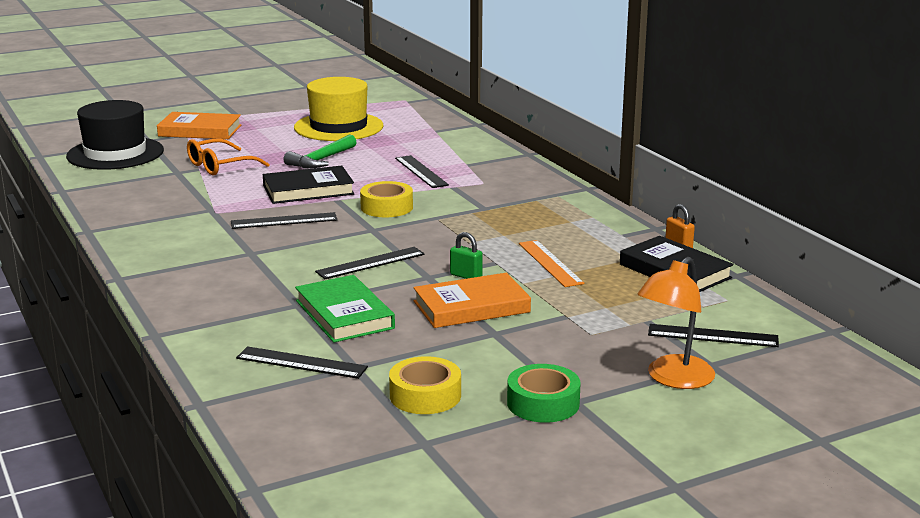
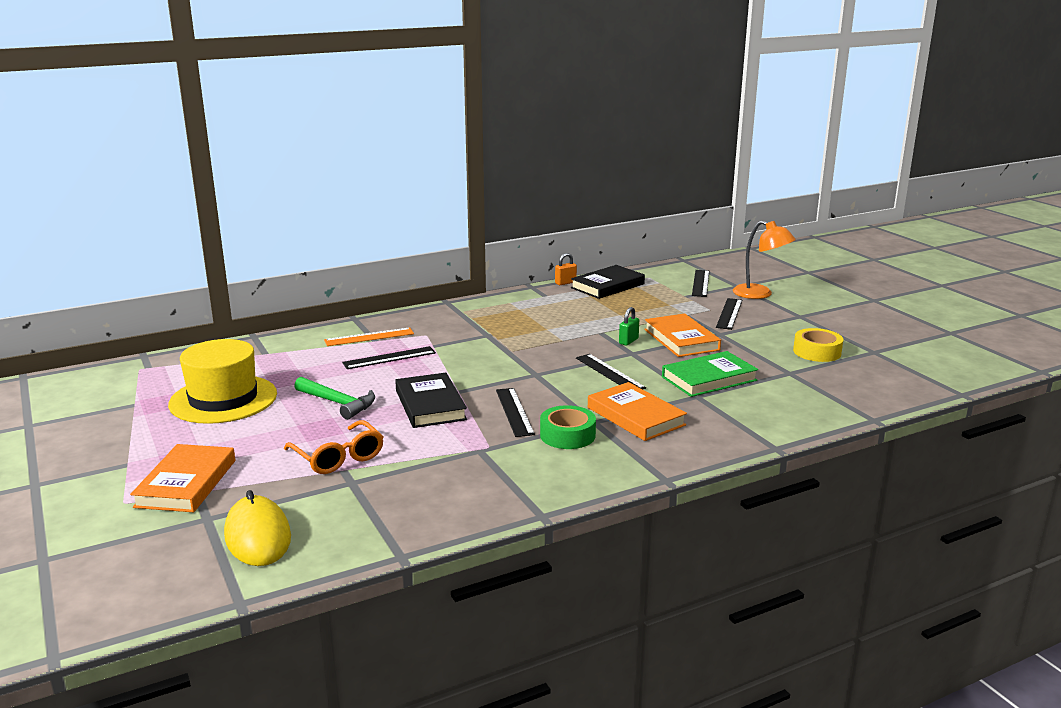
camera: 90 degrees left, 0 degrees up
(115, 153) = (257, 536): black hat -> yellow mouse
(255, 271) = (635, 416): none -> orange book
(301, 363) = (793, 389): black ruler -> black ruler (729, 313)
(386, 207) = (482, 370): yellow tape -> none
(543, 403) = (807, 323): green tape -> green tape (567, 435)
(550, 263) = (600, 316): orange ruler -> orange ruler (369, 337)

